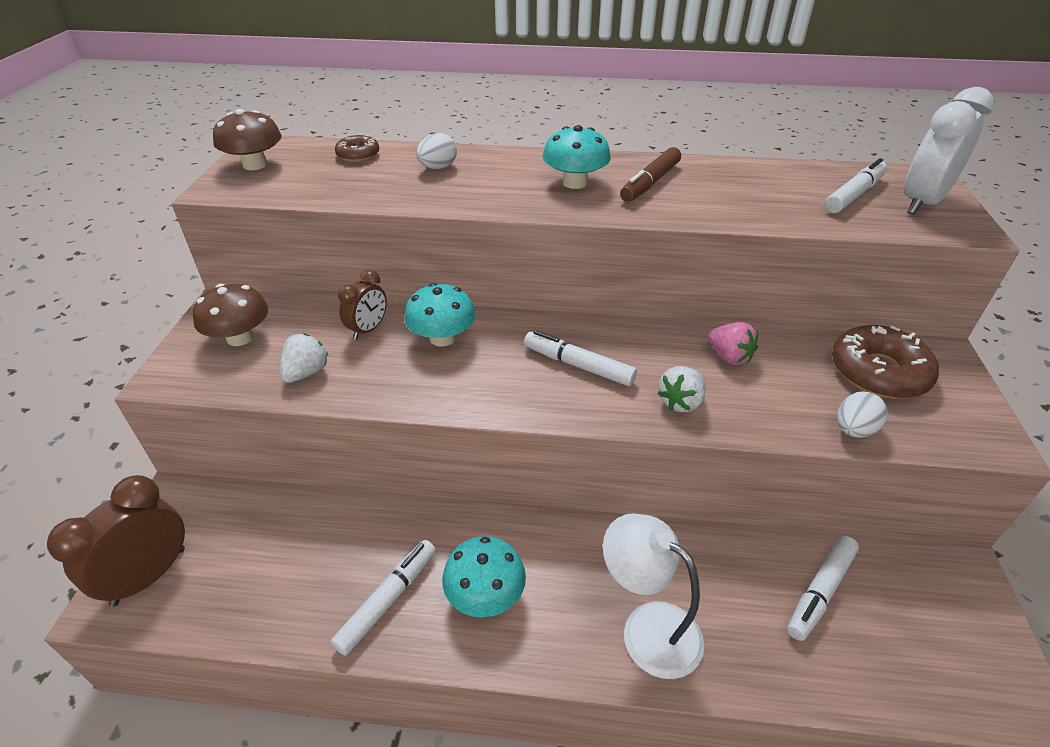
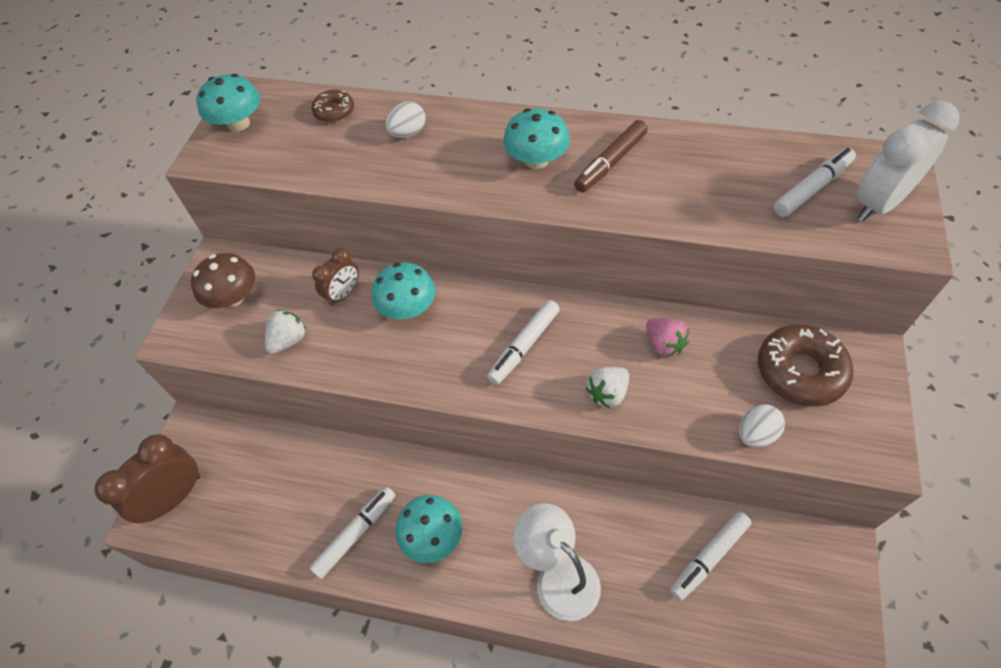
camera: 10 degrees right, 15 degrees up
(255, 165) = (238, 123): brown mushroom -> turquoise mushroom
(578, 365) = (524, 346): white marker -> white marker turned 90 degrees counterclockwise

